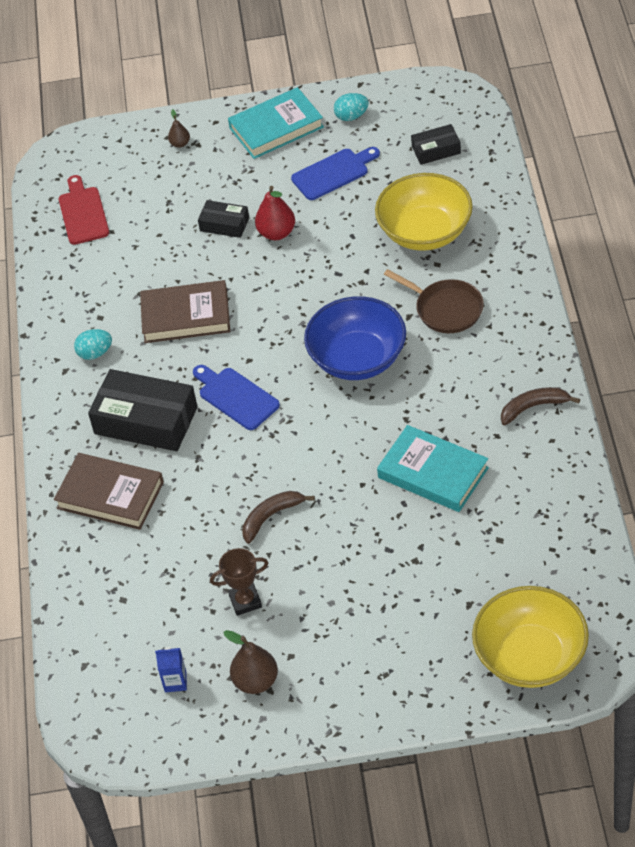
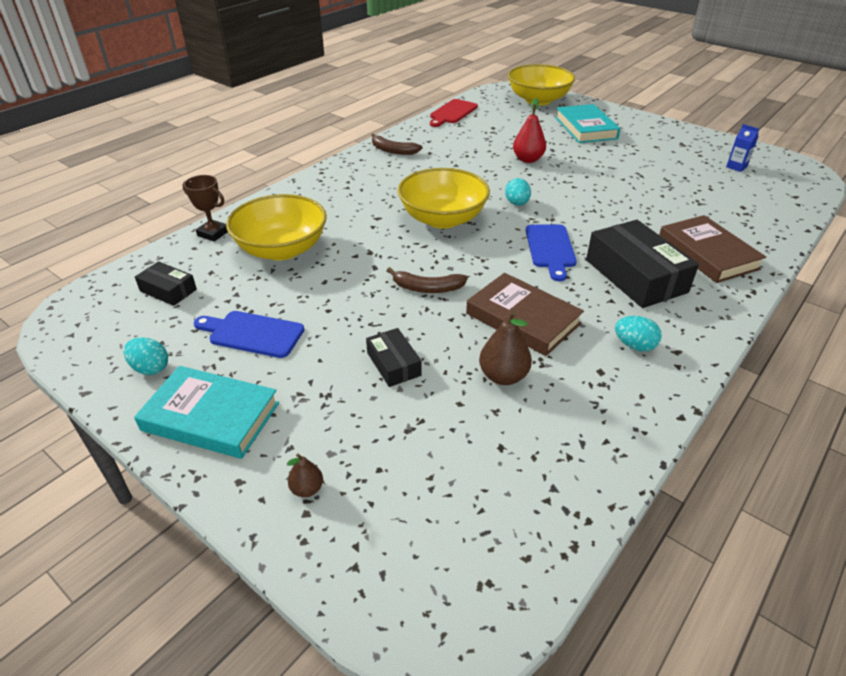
camera: 140 degrees left, 10 degrees down
(83, 213) = (508, 497): red cutting board -> red cutting board (452, 113)
(245, 601) = (660, 171): brown trophy -> brown trophy (213, 233)
(256, 681) = (686, 148): brown pear -> brown pear (503, 376)
(271, 517) = (602, 189): brown banana -> brown banana (427, 288)
(276, 233) = (367, 324): red pear -> red pear (528, 159)
(322, 429) = (517, 203): none -> turquoise egg
(357, 358) = (442, 219): blue bowl -> yellow bowl
(433, 473) = (485, 158): turquoise book -> turquoise book (585, 128)
(445, 309) = (352, 207): brown pan -> none

